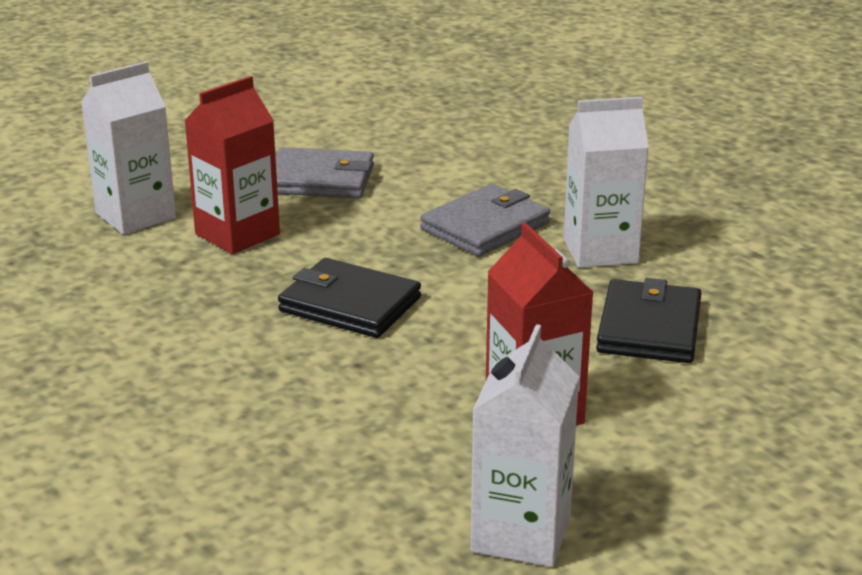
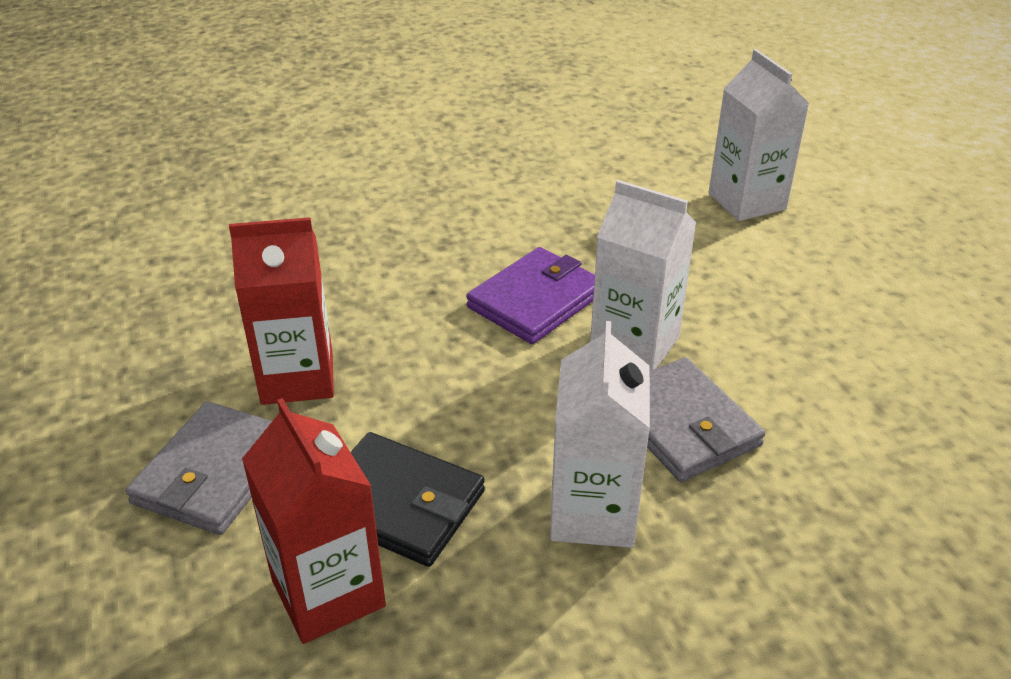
camera: 105 degrees right, 10 degrees up
(237, 234) = (697, 252): red carton -> red carton (328, 593)
(320, 179) = (824, 317): grey wallet -> grey wallet (215, 473)
(349, 304) = (536, 300): black wallet -> purple wallet
(521, 533) = (150, 335): white carton -> white carton (634, 344)

